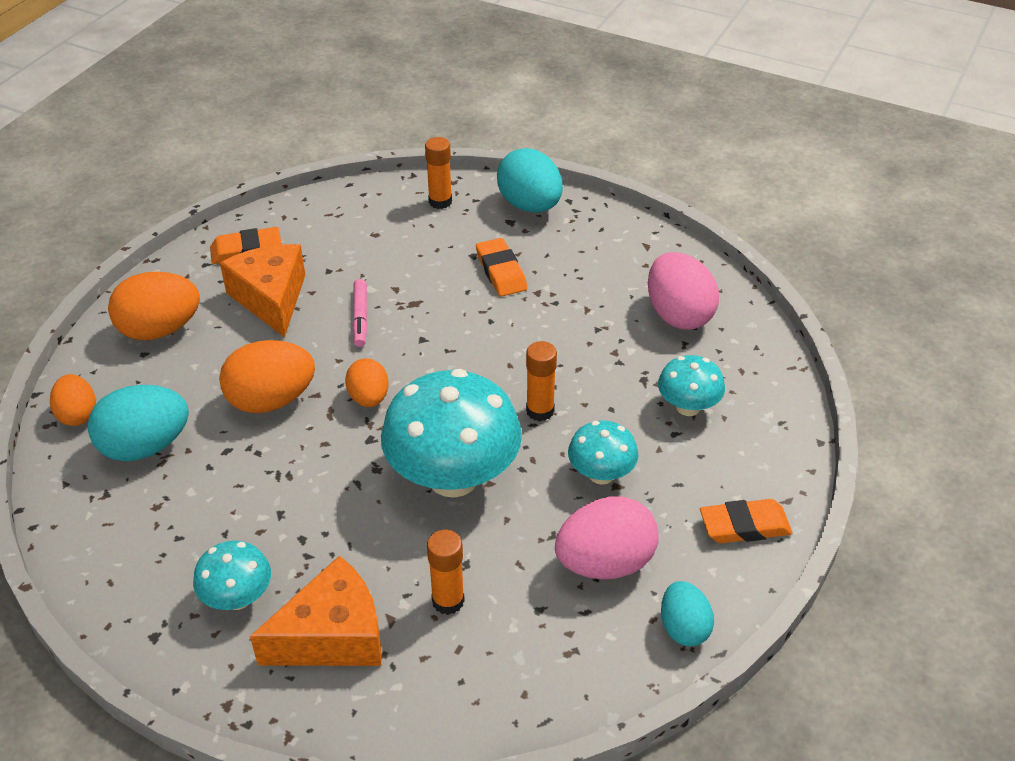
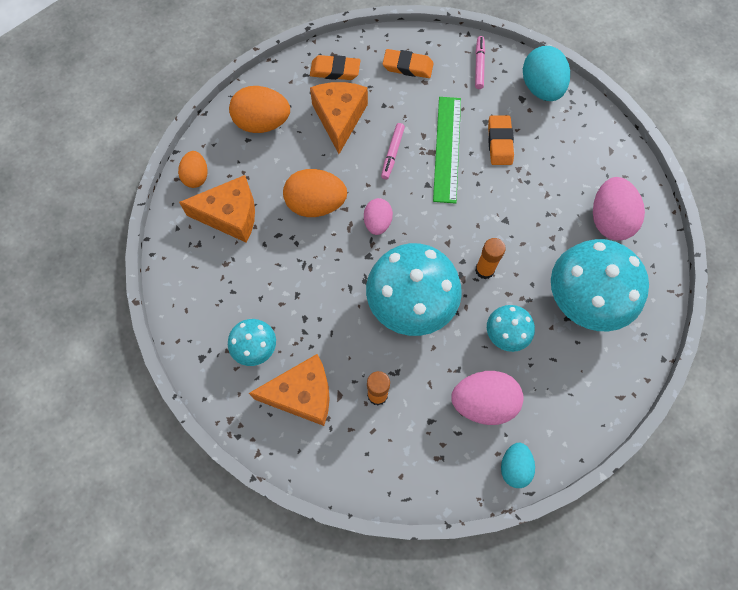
camera: 20 degrees right, 25 degrees up
(145, 446) = (230, 215): turquoise egg -> orange cheese
(369, 398) = (377, 223): orange egg -> pink egg
(434, 294) = (447, 148): none -> green ruler
(440, 202) = (479, 65): orange glue stick -> pink marker
(688, 407) = (584, 300): turquoise mushroom -> turquoise mushroom, size x1.96
(744, 526) = (584, 407): orange eraser -> orange eraser (407, 66)

